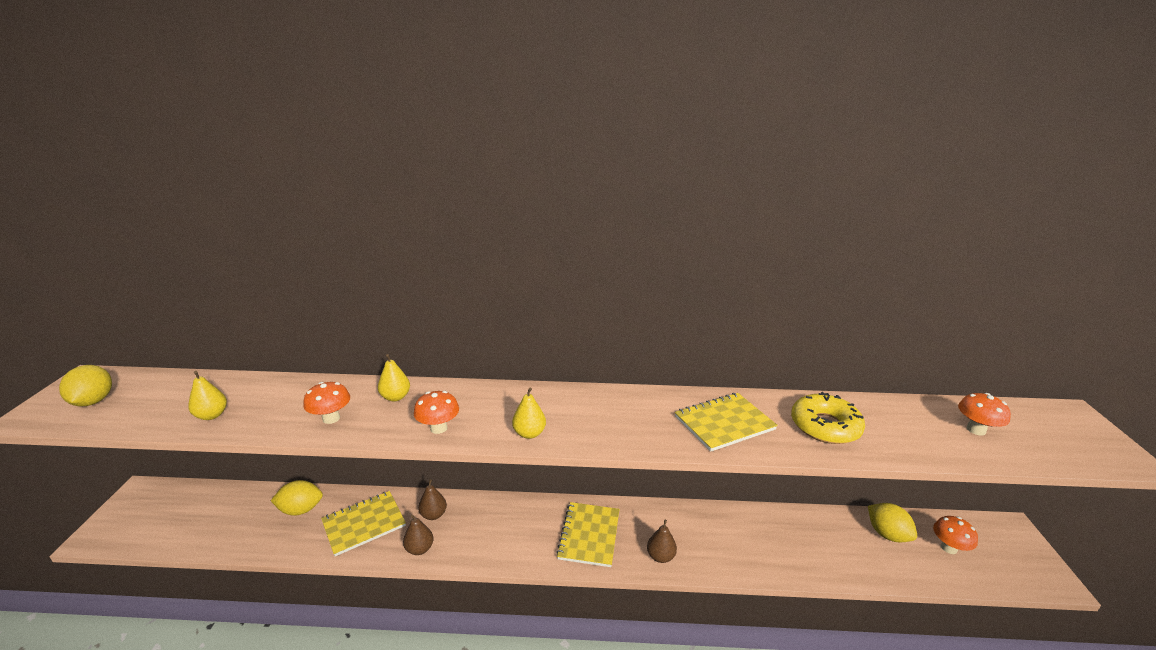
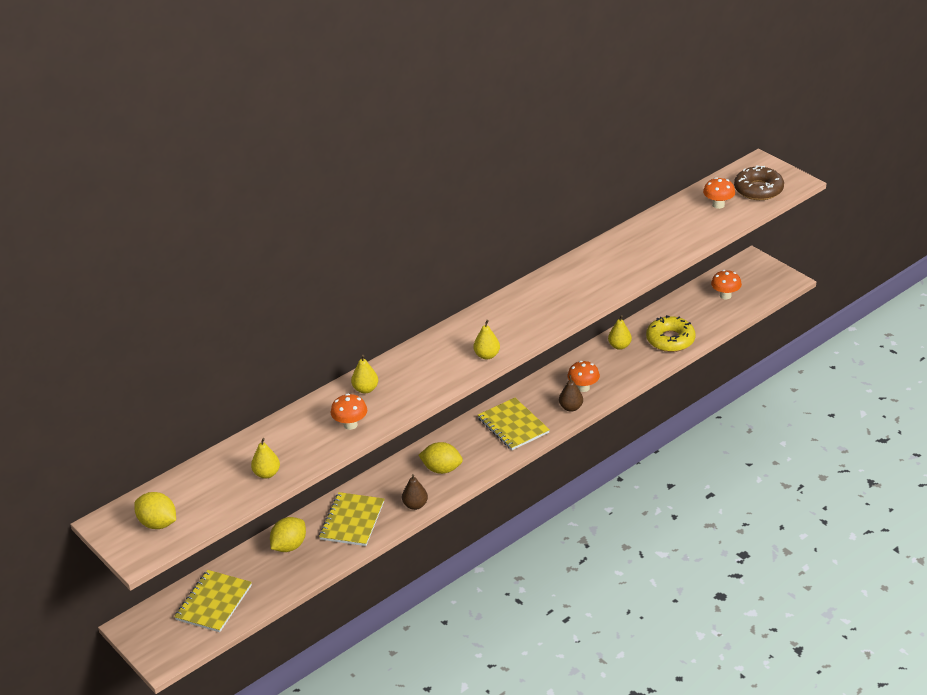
camera: 40 degrees left, 10 degrees up
(433, 515) = (392, 484): brown pear -> none
(438, 428) = (428, 386): orange mushroom -> orange mushroom (583, 388)
(724, 423) = (587, 281): yellow notebook -> yellow notebook (214, 602)
(774, 526) = (619, 346): none -> yellow pear
(825, 426) = (641, 250): yellow donut -> yellow donut (670, 340)
(887, 534) = (687, 309): yellow lemon -> yellow lemon (441, 469)
(1053, 440) = (758, 189): none -> brown donut

